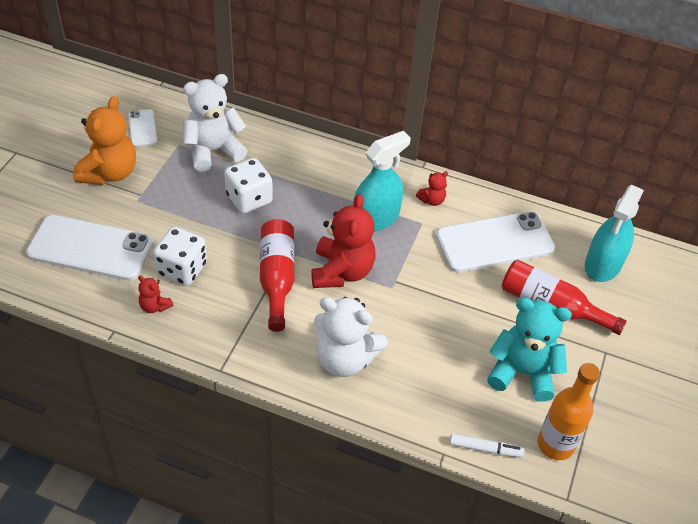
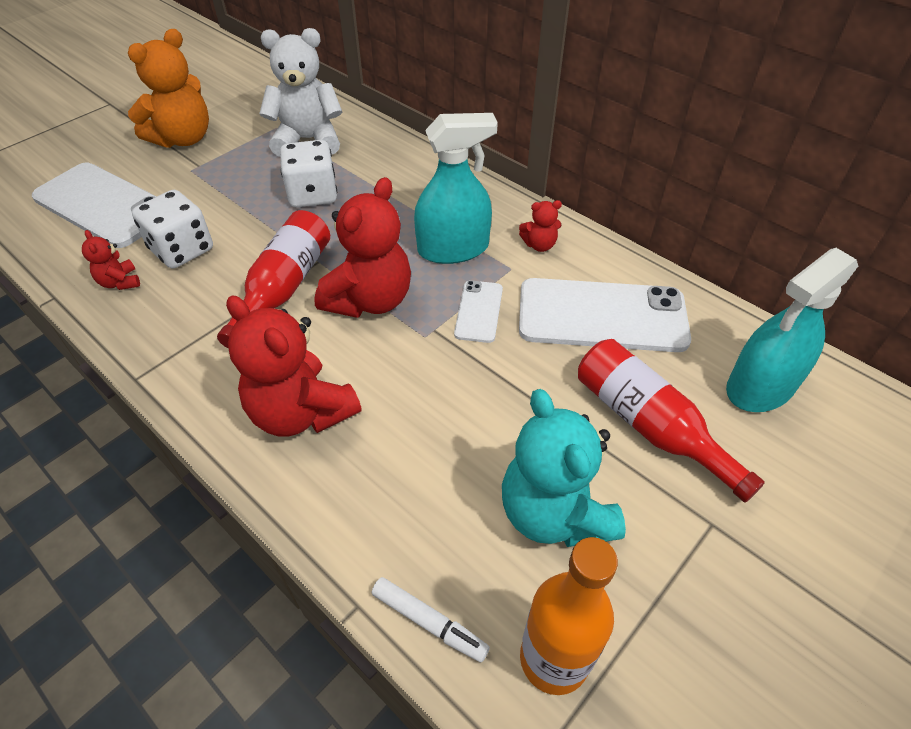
camera: 25 degrees right, 0 degrees up
(143, 128) = (250, 106): white phone -> white phone (479, 311)
(344, 359) = (301, 412): white teddy bear -> red teddy bear
(522, 372) = (554, 513): turquoise teddy bear -> turquoise teddy bear turned 150 degrees counterclockwise

